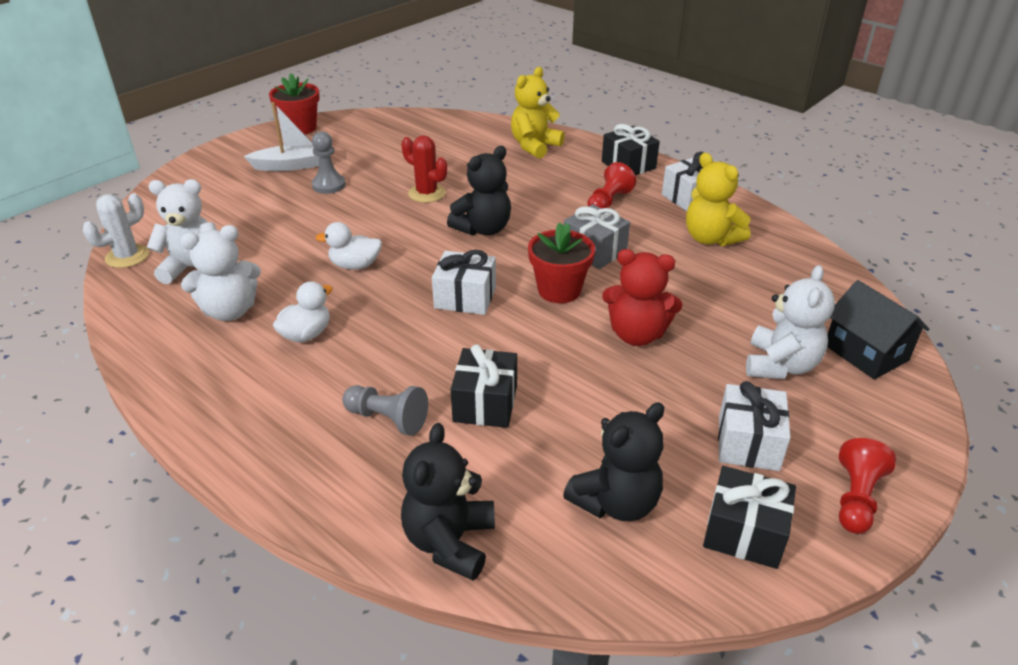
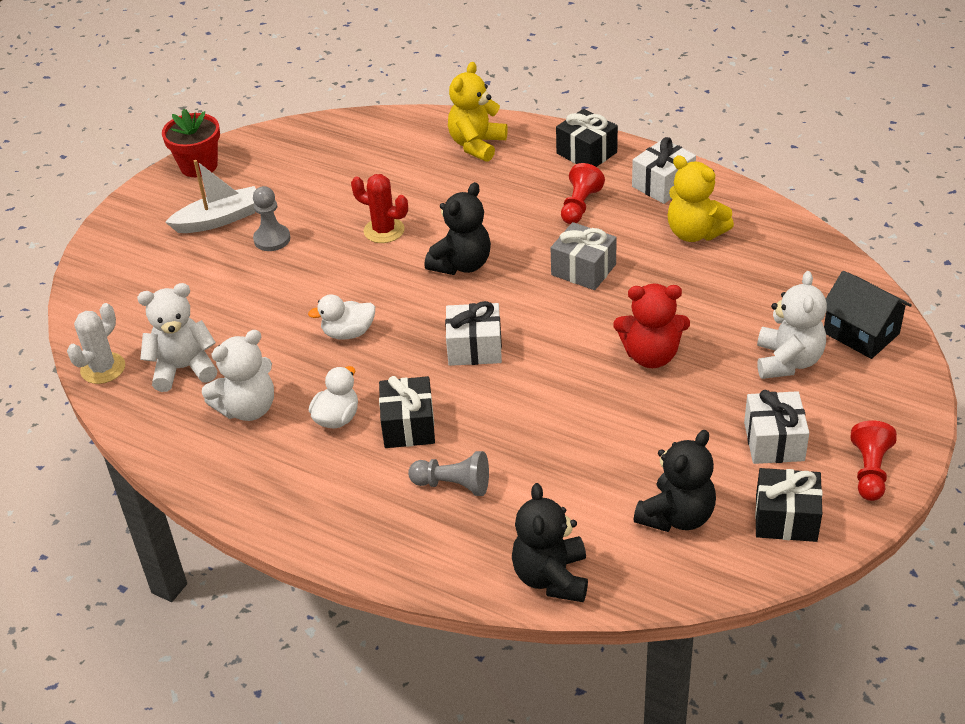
camera: 10 degrees left, 5 degrees up
(485, 403) = (535, 452): black gift -> black gift (408, 426)
(559, 290) = (563, 322): red flower pot -> none

